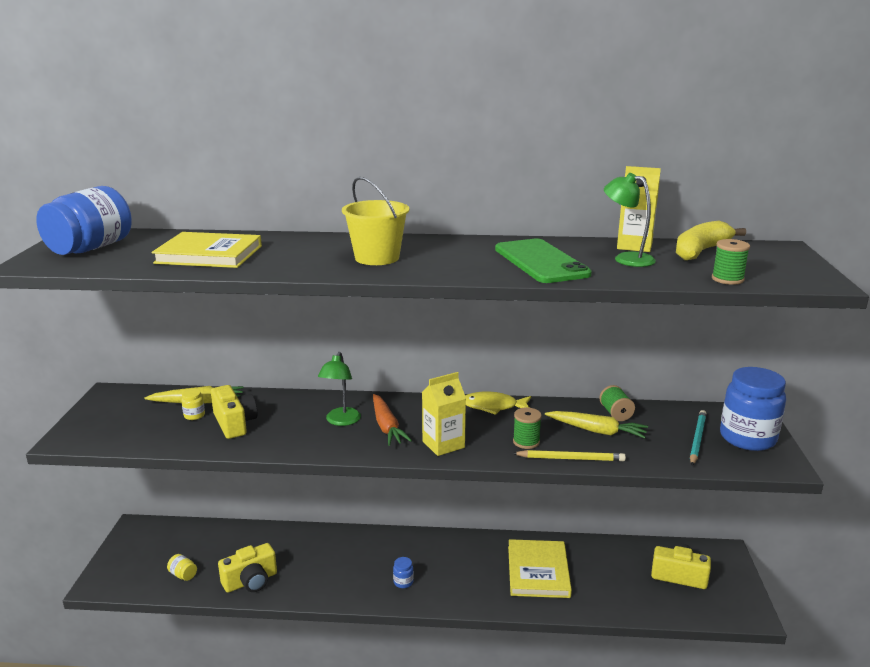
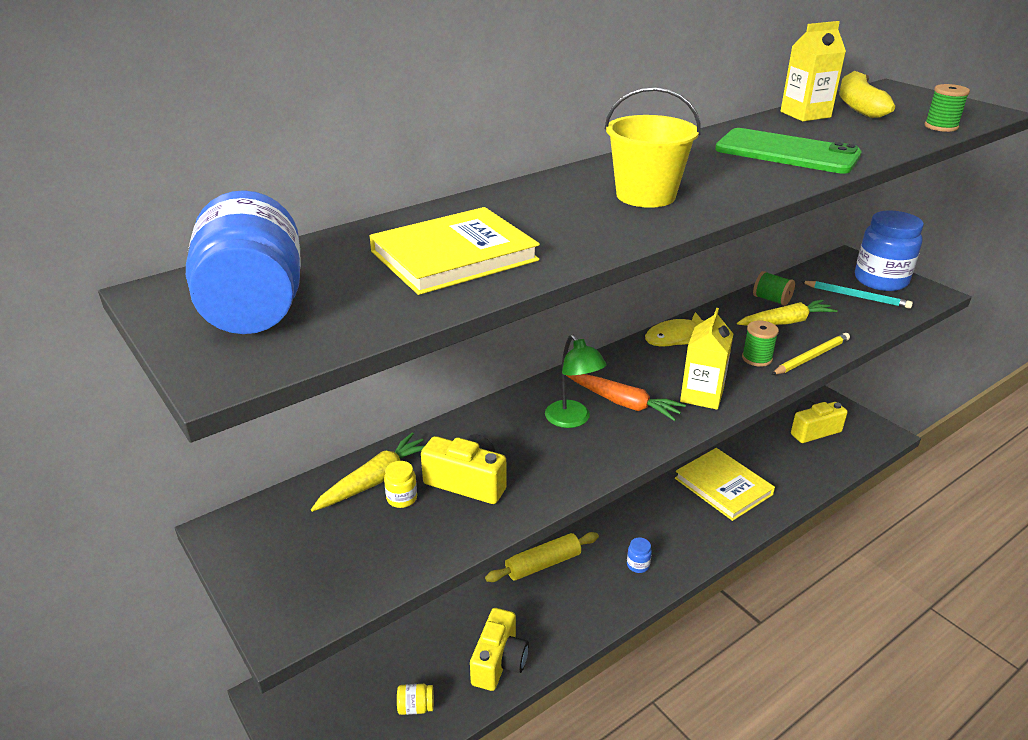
camera: 40 degrees left, 10 degrees up
(347, 547) = (543, 564): none -> yellow rolling pin
(626, 258) = (833, 129): green lamp -> none
(697, 439) = (856, 297): turquoise pencil -> turquoise pencil turned 135 degrees clockwise

